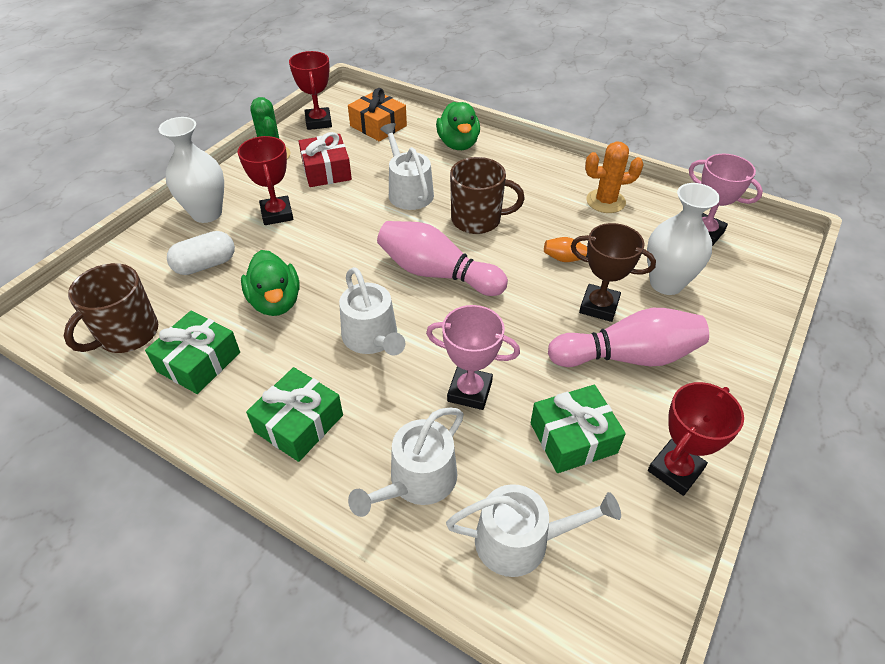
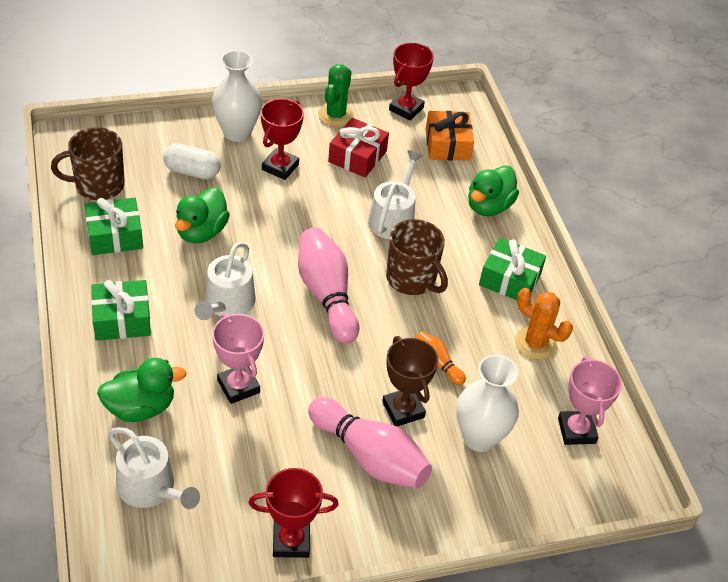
camera: 40 degrees right, 0 degrees up
(417, 481) = (140, 407): white watering can -> green duck
(573, 438) = (259, 467): green gift -> green gift (510, 279)

